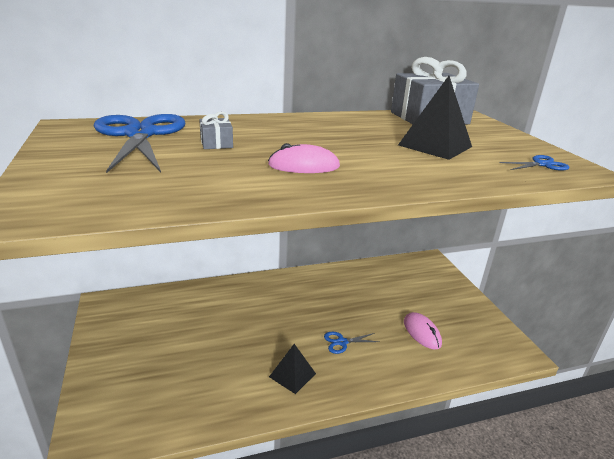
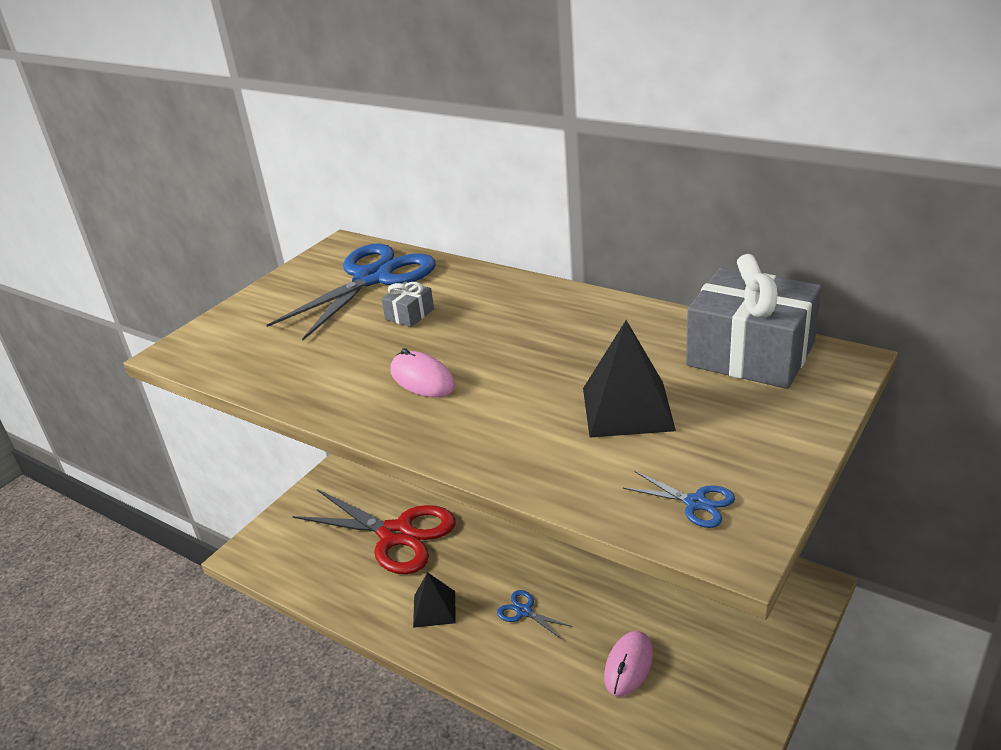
camera: 55 degrees right, 5 degrees up
(204, 352) = (396, 535): none -> red scissors

